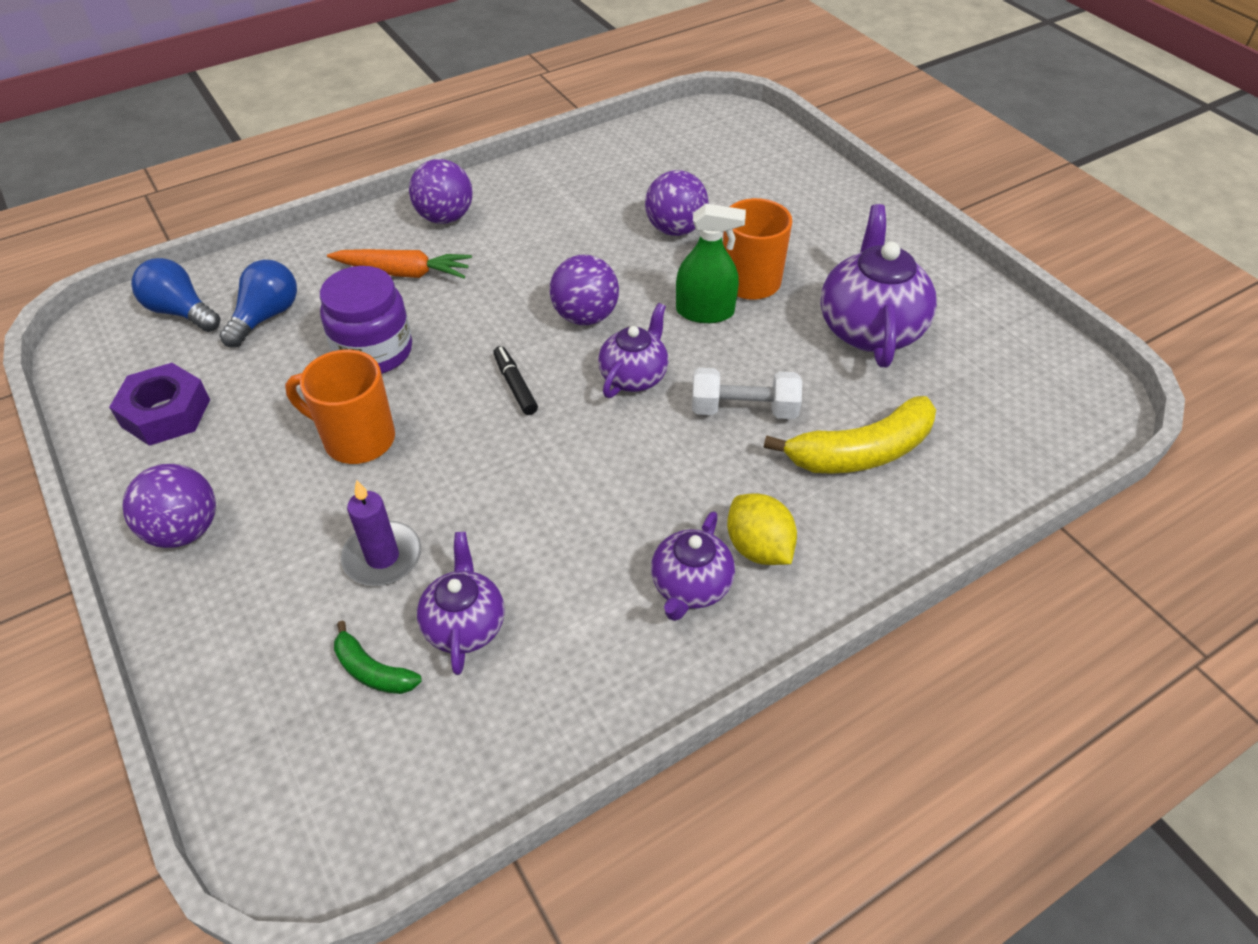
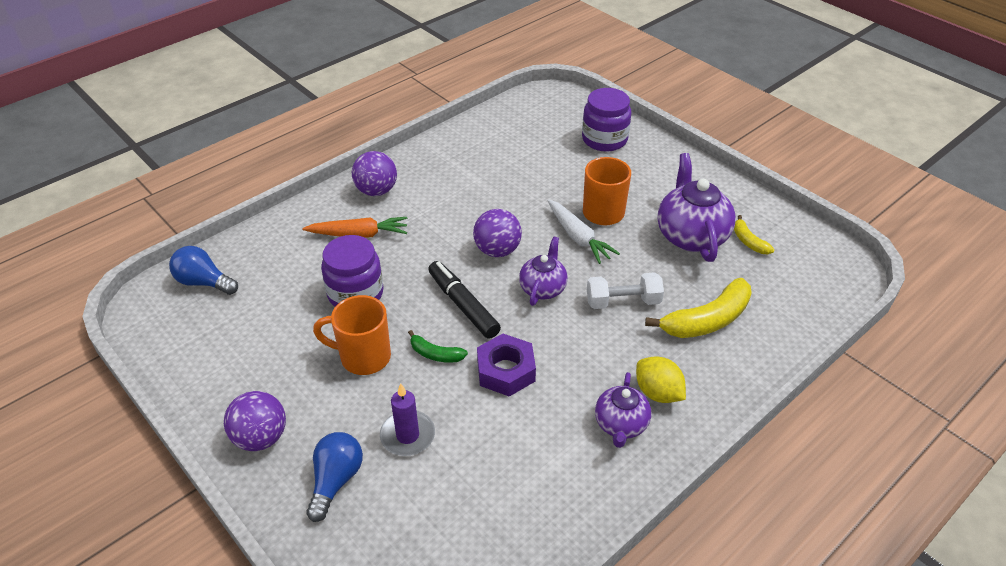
camera: 10 degrees left, 5 degrees down
(166, 413) = (218, 357): purple nut -> purple nut (506, 371)
(266, 317) = (269, 278): blue light bulb -> blue light bulb (336, 481)
(372, 670) = (425, 512): green banana -> green banana (435, 354)
(465, 625) = (478, 472): purple teapot -> none
(515, 385) = (463, 305): black marker -> black marker, size x1.70
(675, 229) = (541, 181): purple ball -> none
(705, 312) = (578, 237): green spray bottle -> white carrot
(781, 181) = (604, 139): none -> purple jar
(954, 347) = (748, 241): none -> yellow banana

